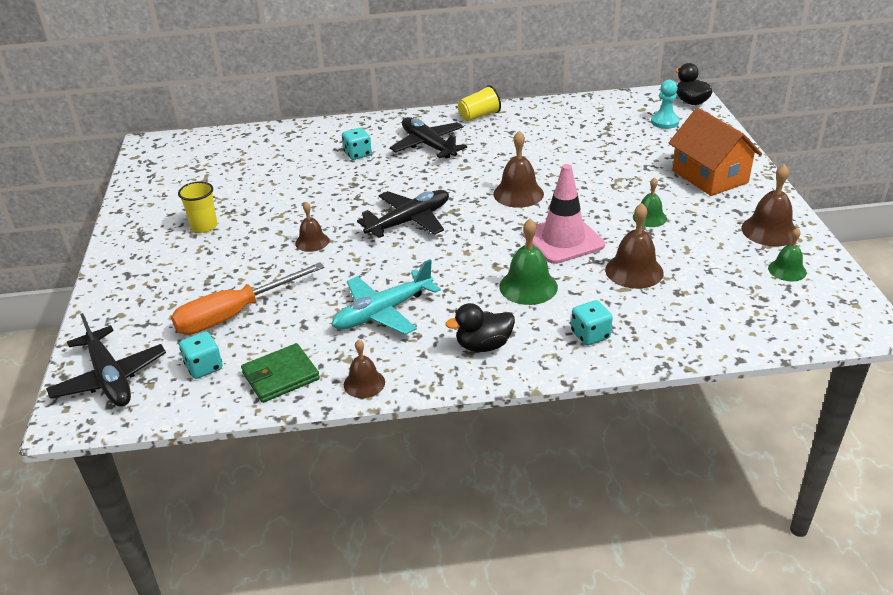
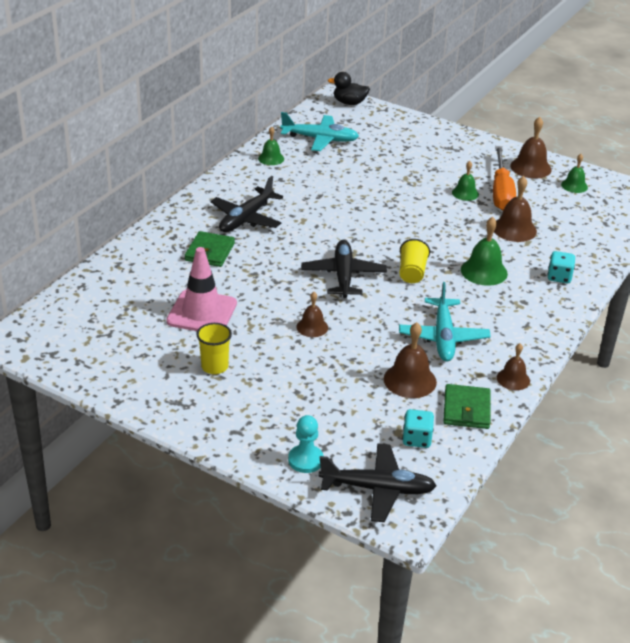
camera: 55 degrees left, 0 degrees up
(234, 314) = (365, 400): orange screwdriver -> orange screwdriver (501, 192)
(358, 154) = (210, 252): turquoise dice -> green wallet
(428, 145) = (246, 218): black plane -> black plane turned 60 degrees counterclockwise
(479, 116) = (236, 178): yellow cup -> yellow cup (412, 273)
(483, 345) = (526, 317): black duck -> none
(518, 194) = (370, 219): brown bell -> brown bell (410, 380)
(535, 114) = (271, 158): none -> green bell
(563, 240) = (448, 233): pink traffic cone -> pink traffic cone (202, 312)
(605, 118) = (320, 139): none -> turquoise plane
(664, 122) = (360, 125): turquoise pawn -> turquoise pawn (305, 460)
(710, 176) = (448, 150): orange house -> none

